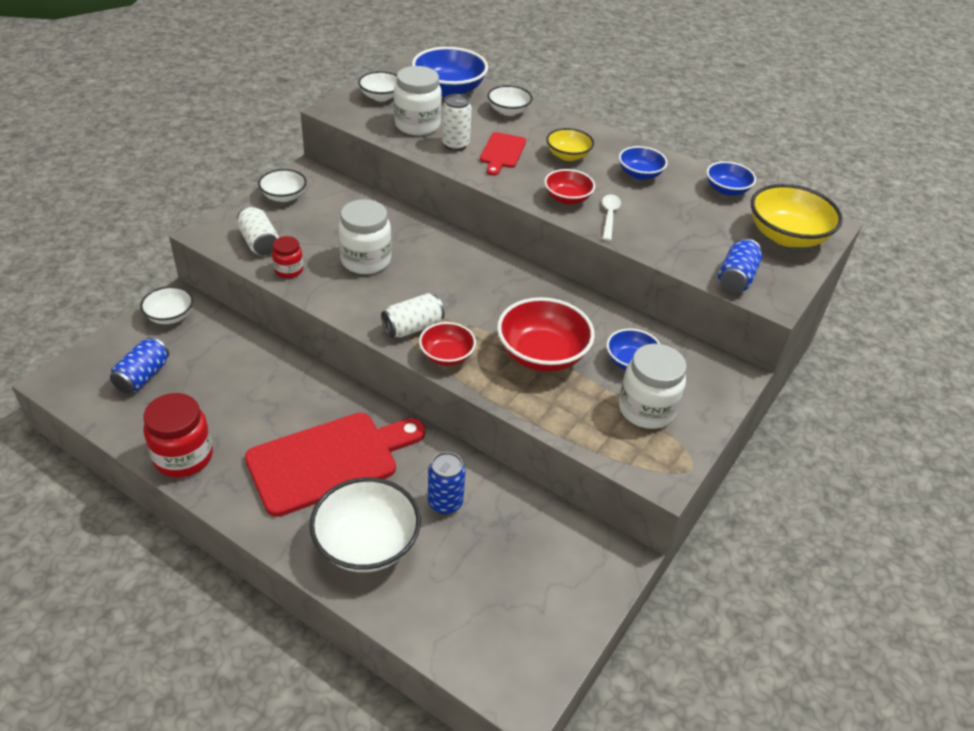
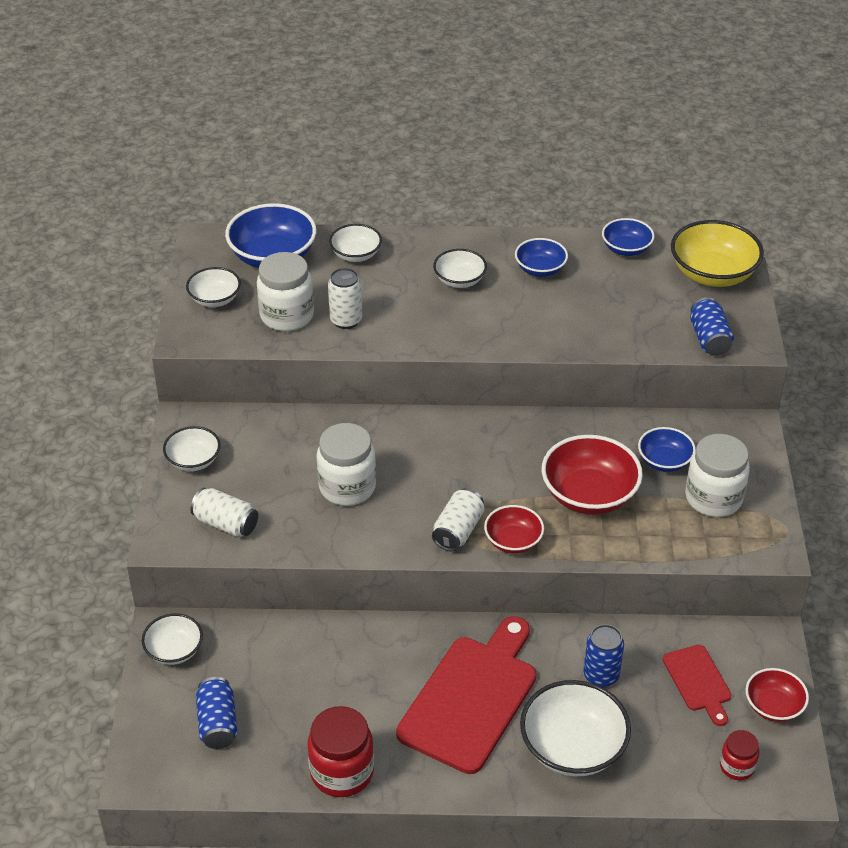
camera: 30 degrees left, 0 degrees up
(289, 270) = (287, 537): red jar -> red jar (737, 766)
(502, 152) = (397, 307): red cutting board -> red cutting board (698, 681)
(567, 198) = (503, 329): red bowl -> red bowl (773, 706)
(568, 155) = (459, 280): yellow bowl -> white bowl
(609, 216) = (556, 329): white spoon -> none

